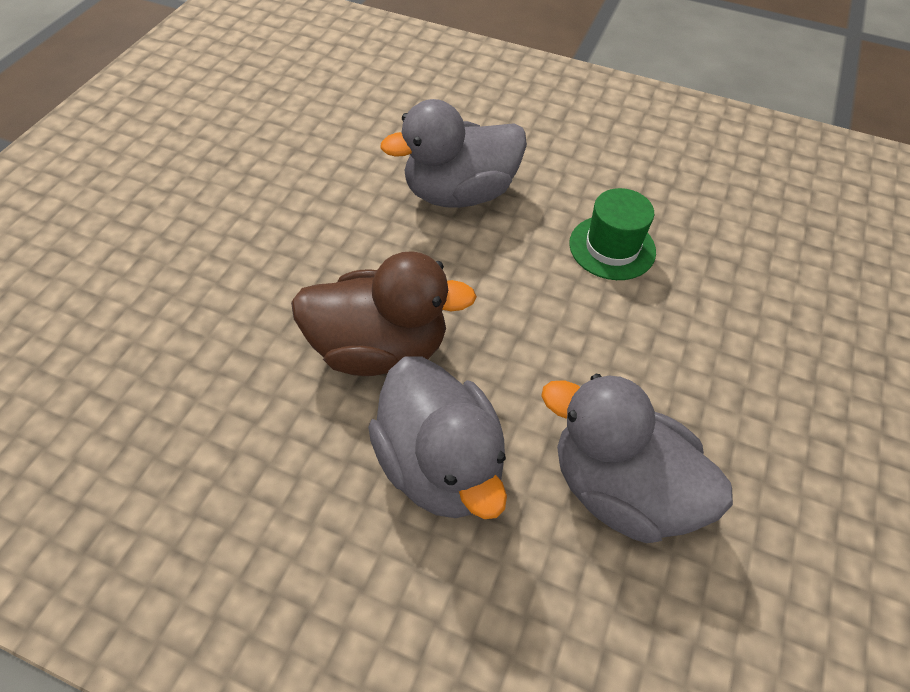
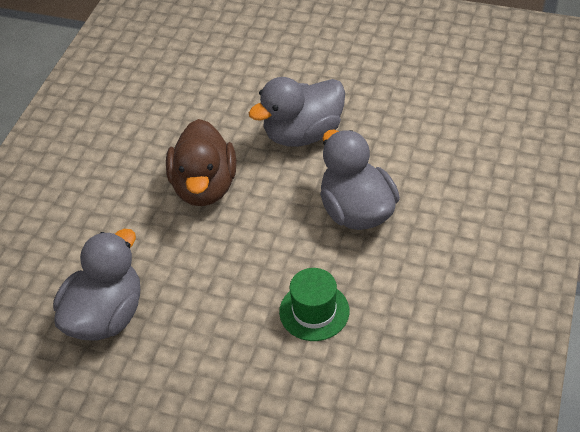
camera: 90 degrees right, 5 degrees down
(440, 465) = (123, 226): grey duck -> grey duck (303, 134)

